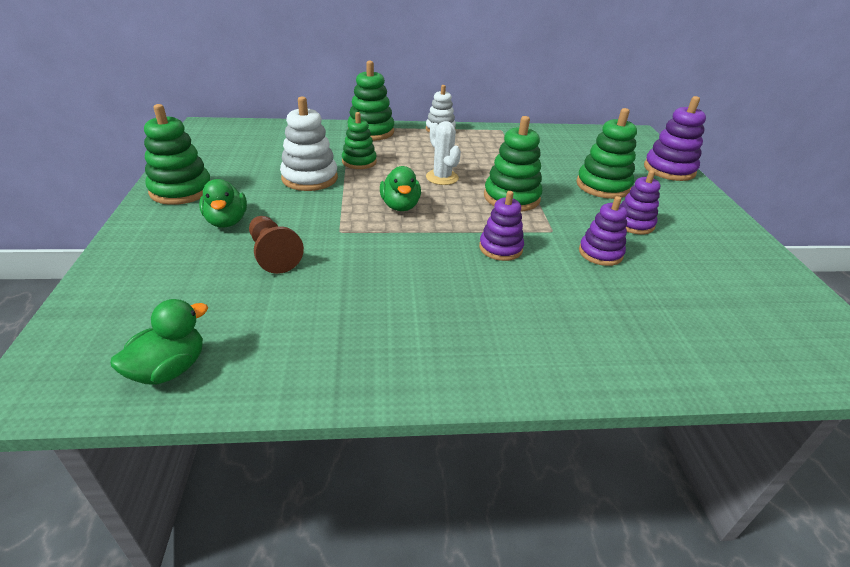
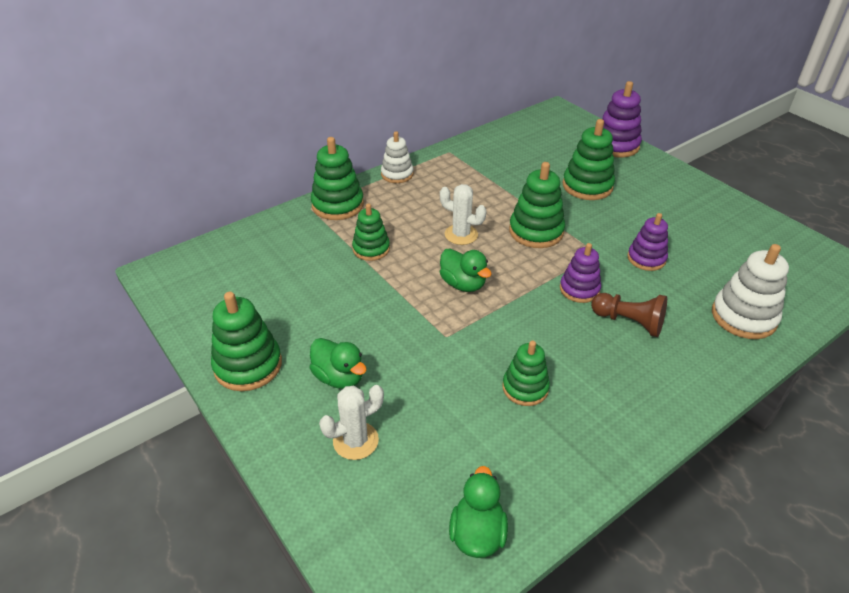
camera: 30 degrees left, 5 degrees up
(179, 262) = (355, 441): none -> white cactus
(273, 255) = (422, 389): brown pawn -> brown pawn (629, 322)
(309, 178) = (350, 290): white stacking toy -> white stacking toy (743, 317)
(355, 292) = (525, 388): none -> green stacking toy
(633, 224) = (641, 217): purple stacking toy -> none

